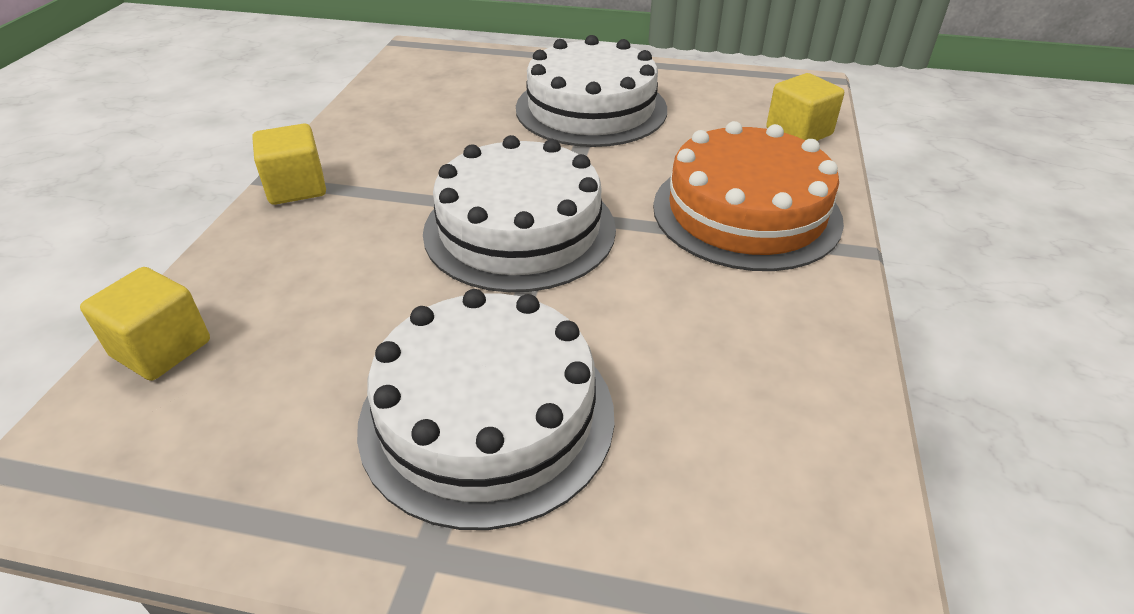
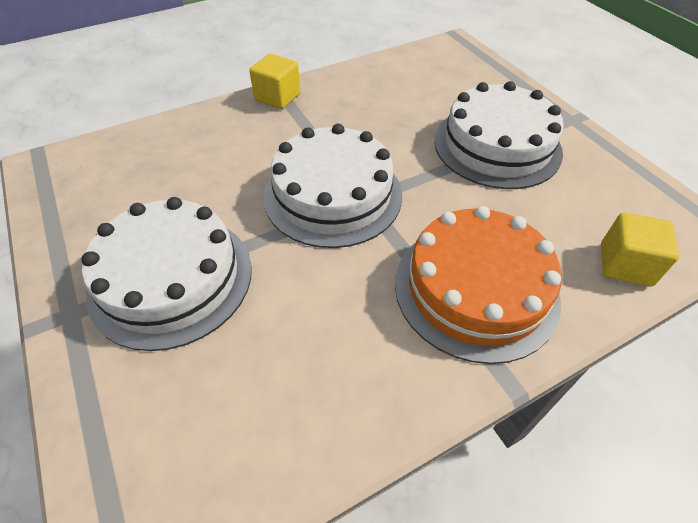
camera: 50 degrees right, 10 degrees up
(161, 349) = (130, 143): yellow cube -> none

